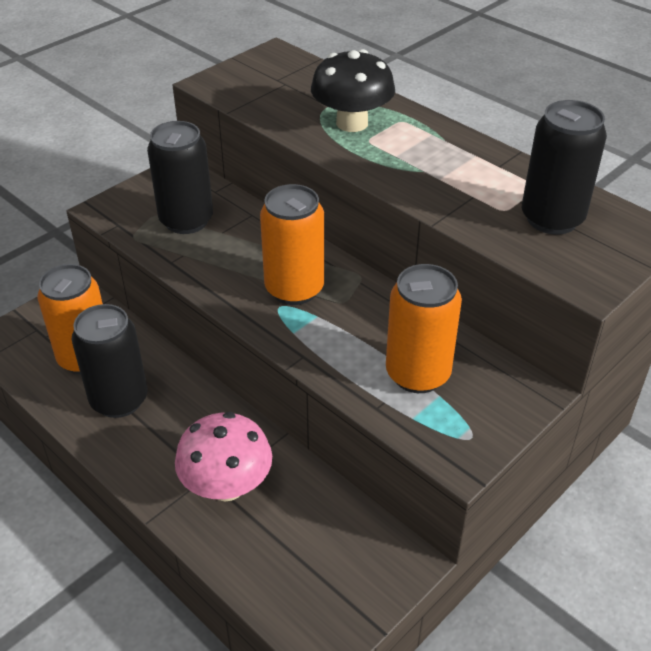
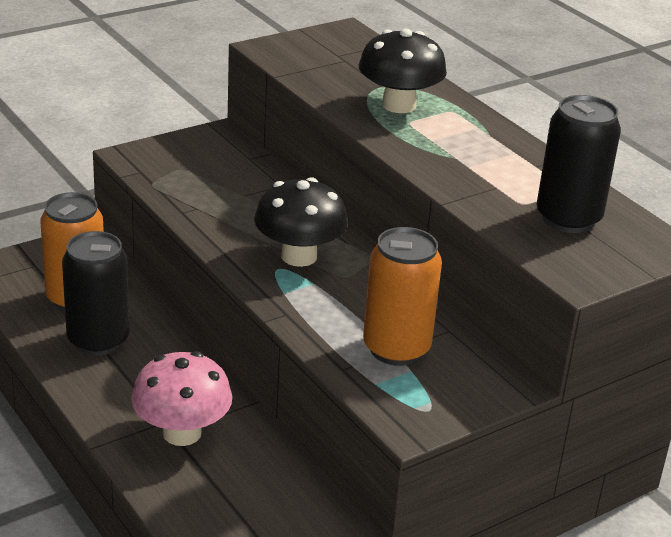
camera: 10 degrees right, 10 degrees down
(186, 220) = (211, 179): black can -> none
(294, 289) = (299, 256): orange can -> black mushroom

